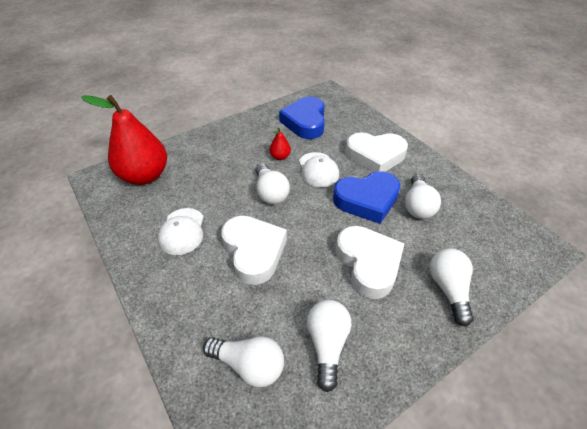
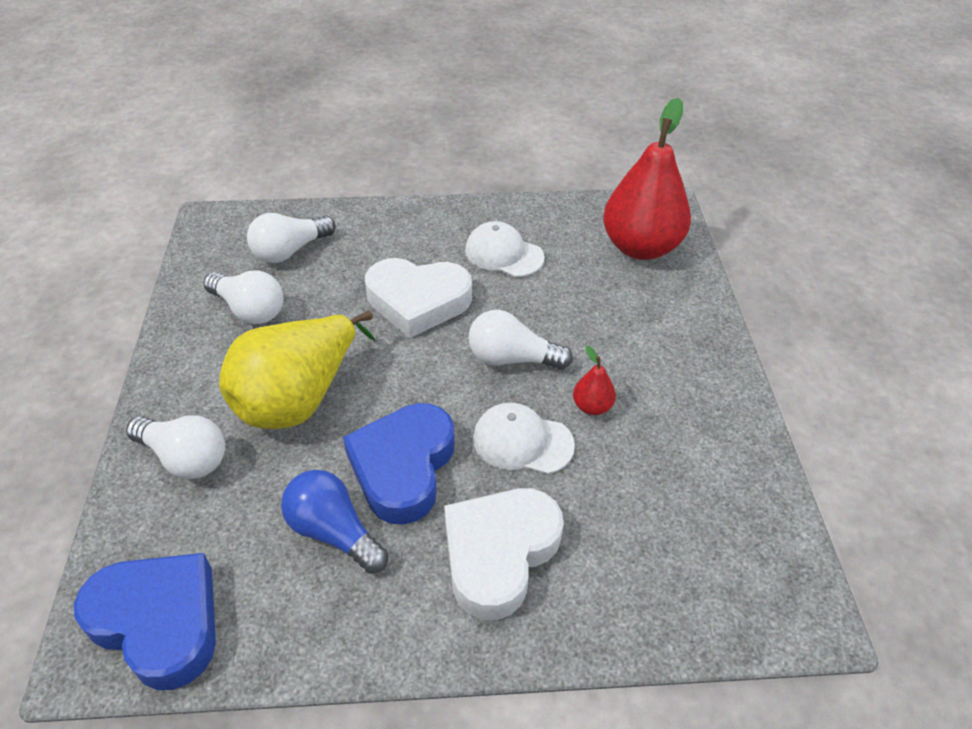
camera: 120 degrees right, 0 degrees up
(305, 122) = (684, 496): blue heart -> blue heart (159, 622)
(368, 264) = (299, 398): white heart -> yellow pear
(418, 205) = (334, 532): white light bulb -> blue light bulb

